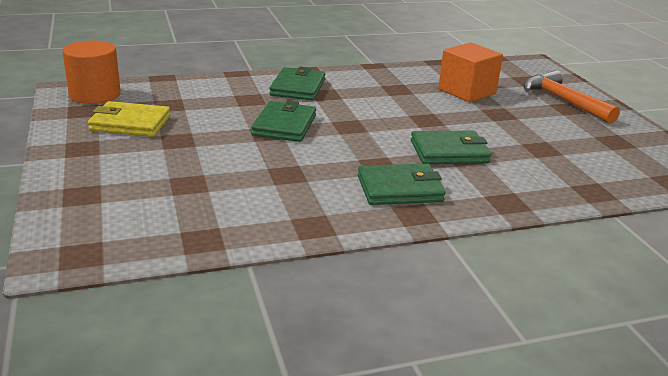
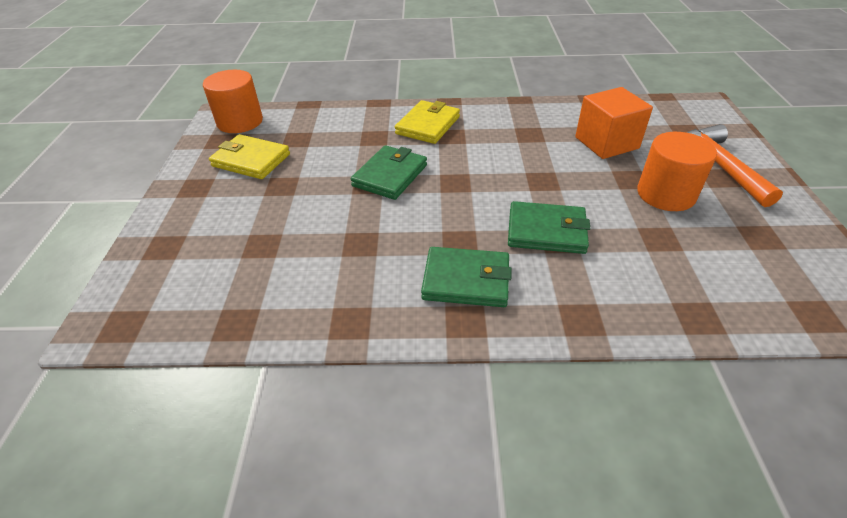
camera: 20 degrees right, 15 degrees up
(298, 87) = (428, 125): green wallet -> yellow wallet
(532, 121) = (666, 194): none -> orange cylinder

